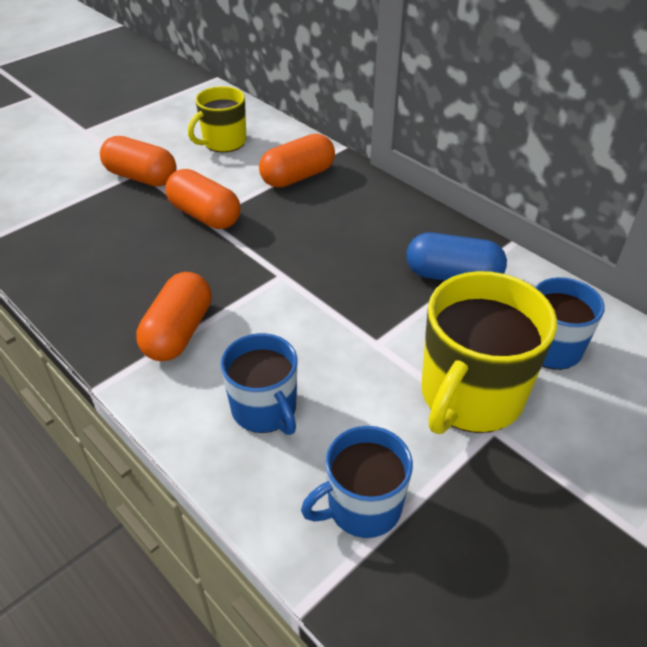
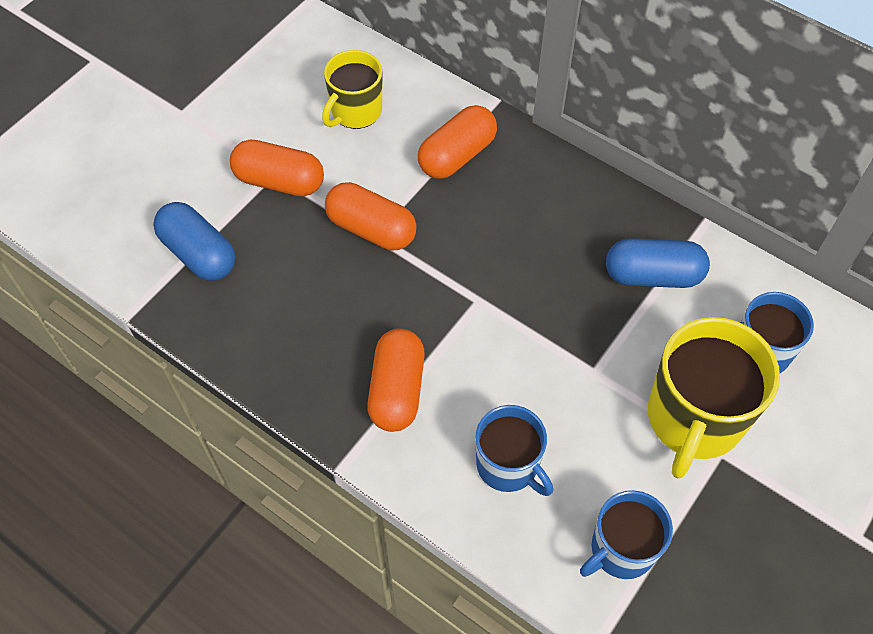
camera: 10 degrees left, 15 degrees up
(50, 215) = (199, 253): none -> blue capsule

